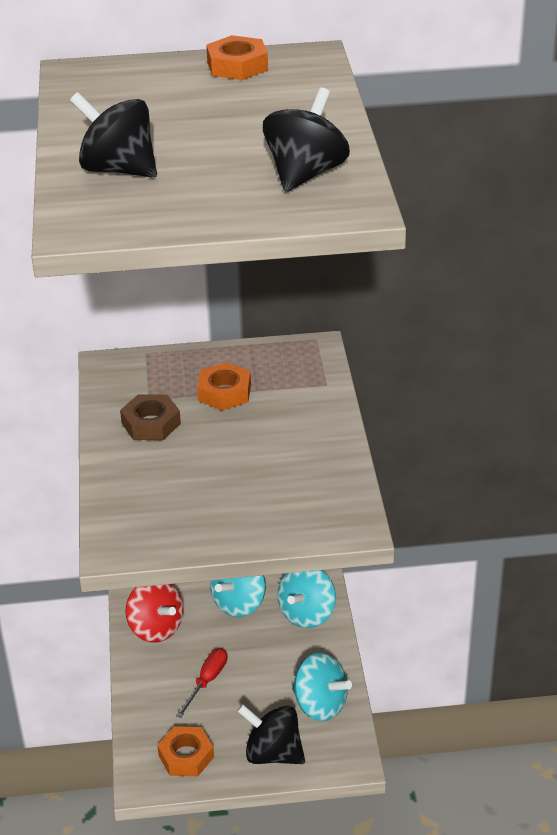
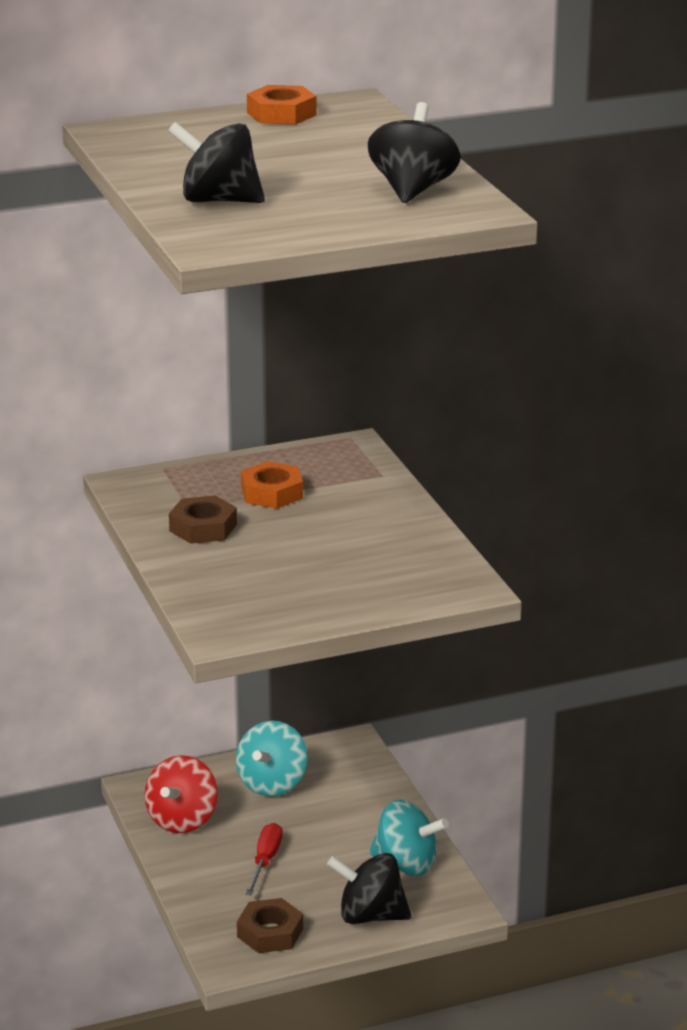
camera: 15 degrees left, 10 degrees down
(156, 628) = (182, 820): red spinning top -> red spinning top turned 75 degrees clockwise
(186, 756) = (270, 933): orange nut -> brown nut
(307, 614) = (357, 783): turquoise spinning top -> none

